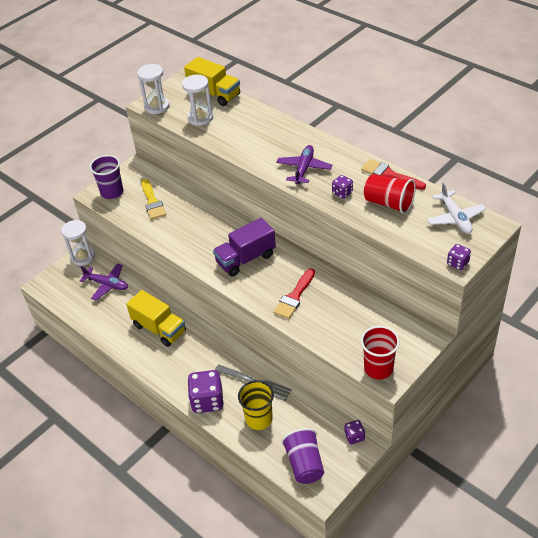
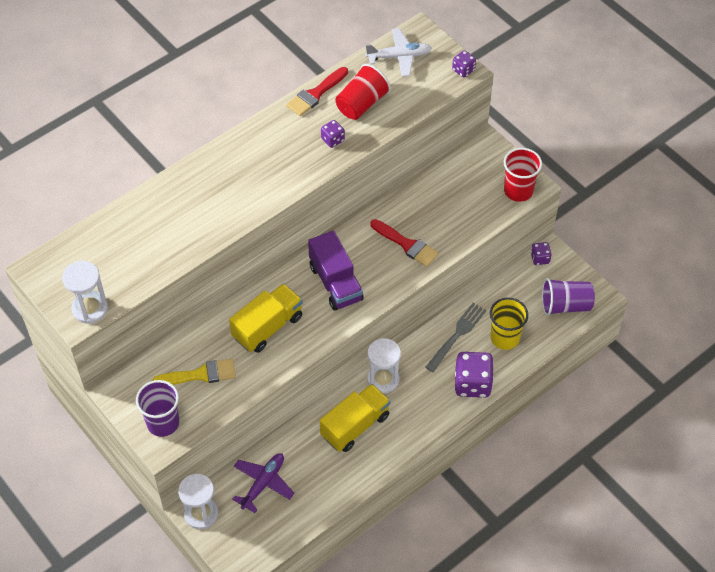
camera: 85 degrees left, 10 degrees up
(200, 118) = (137, 260): white hourglass -> white hourglass (383, 379)
(214, 94) = (89, 240): yellow truck -> yellow truck (267, 327)
(304, 169) = (279, 167): purple plane -> none

